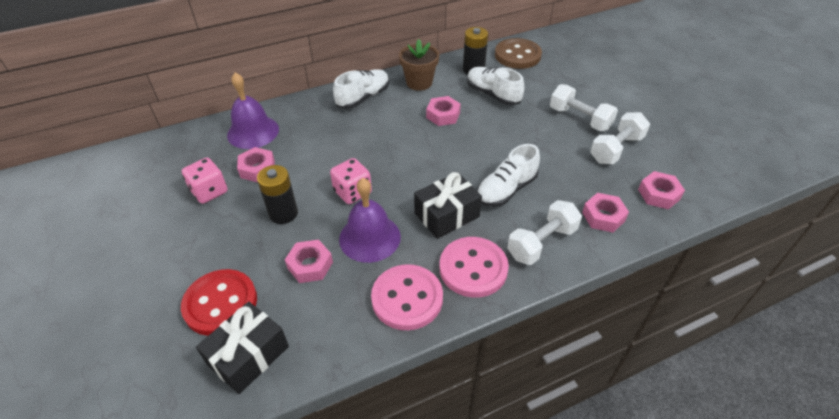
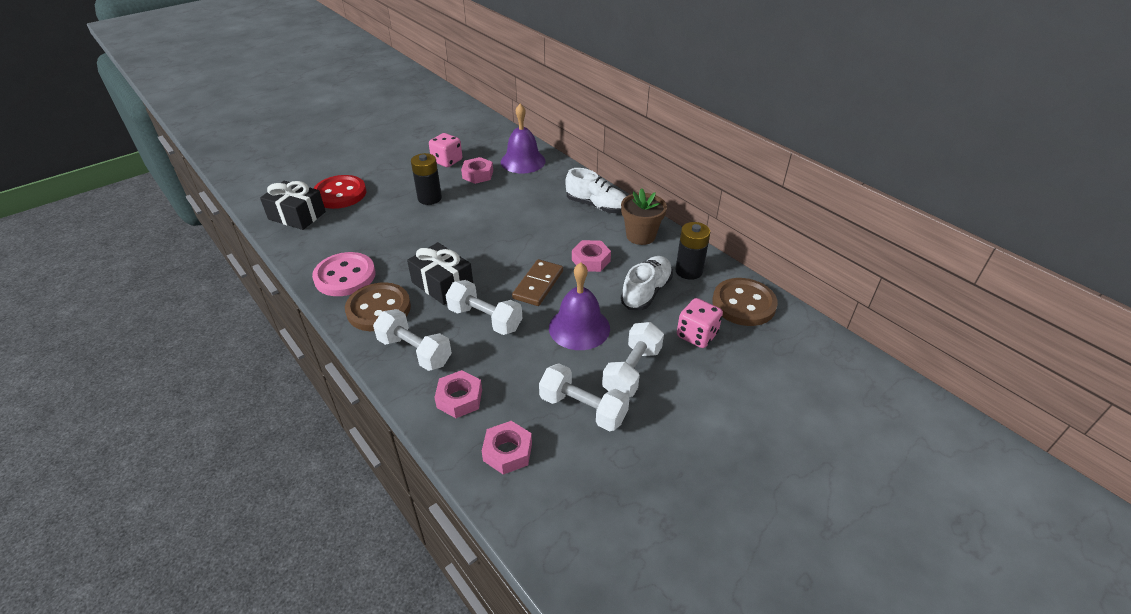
camera: 75 degrees right, 5 degrees down
(310, 265) = (377, 222): pink nut -> none
(352, 192) = (461, 226): pink dice -> pink dice (697, 335)
(369, 237) = (409, 245): purple bell -> purple bell (579, 327)
(467, 151) = (538, 284): none -> brown domino
(473, 268) = (378, 309): pink button -> brown button
(506, 190) = (485, 319): white shoe -> white dumbbell

